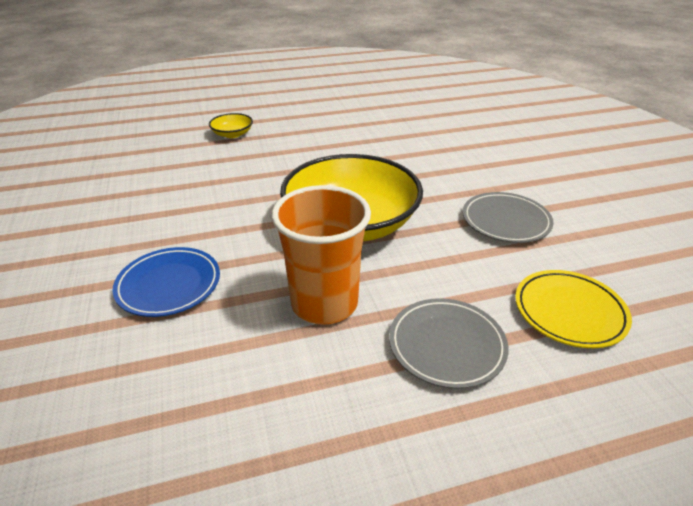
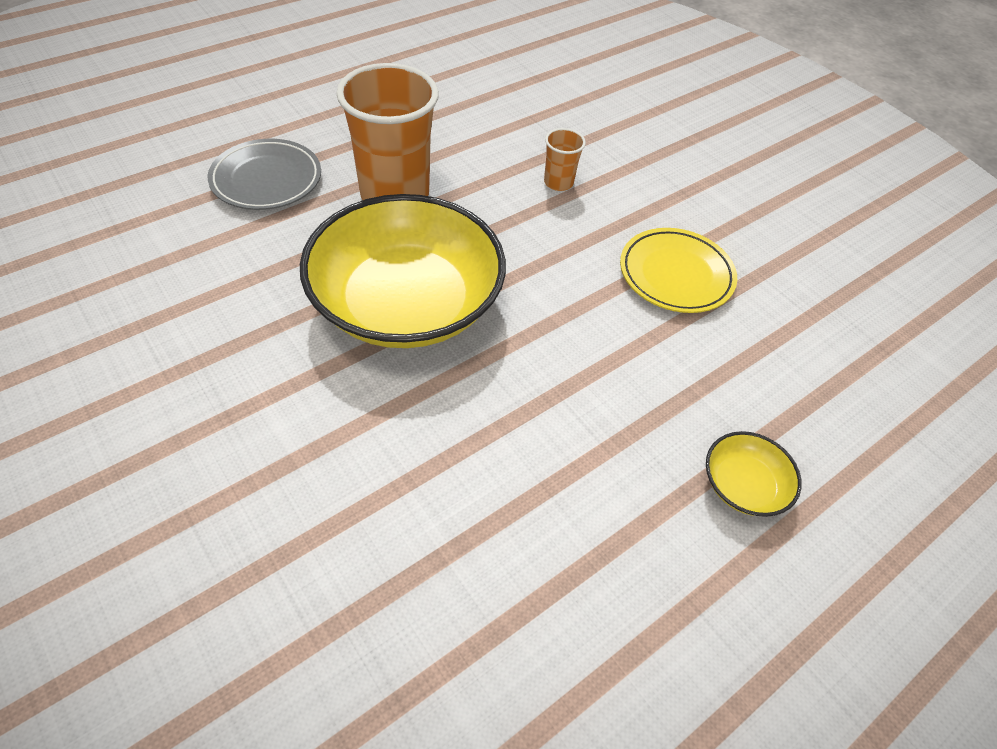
camera: 155 degrees right, 15 degrees up
(169, 285) = (558, 182): blue plate -> orange cup
(505, 221) = (176, 358): grey plate -> none
(569, 312) = (130, 234): yellow plate -> yellow plate (676, 274)

